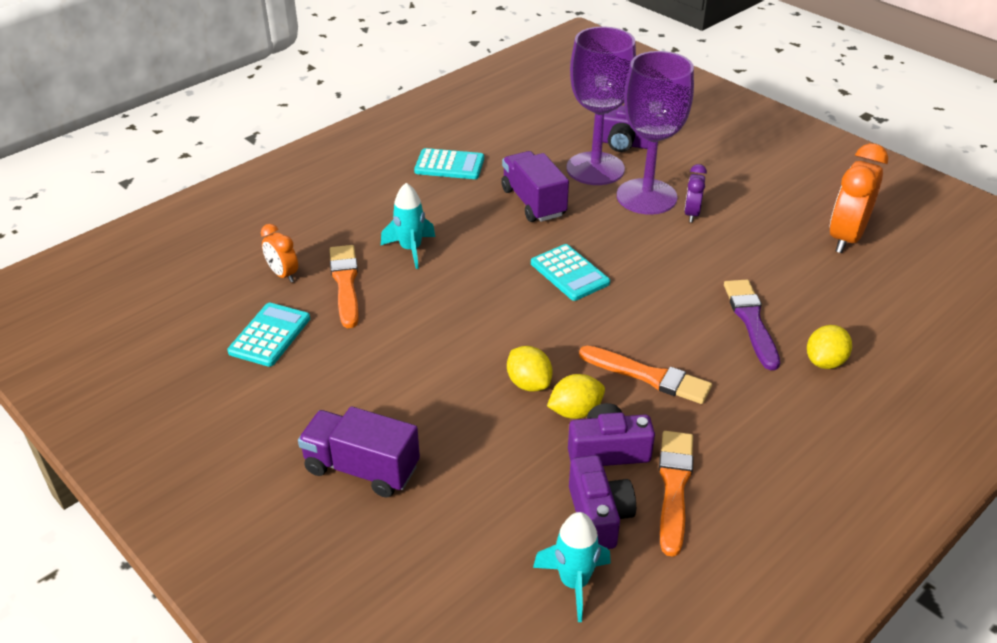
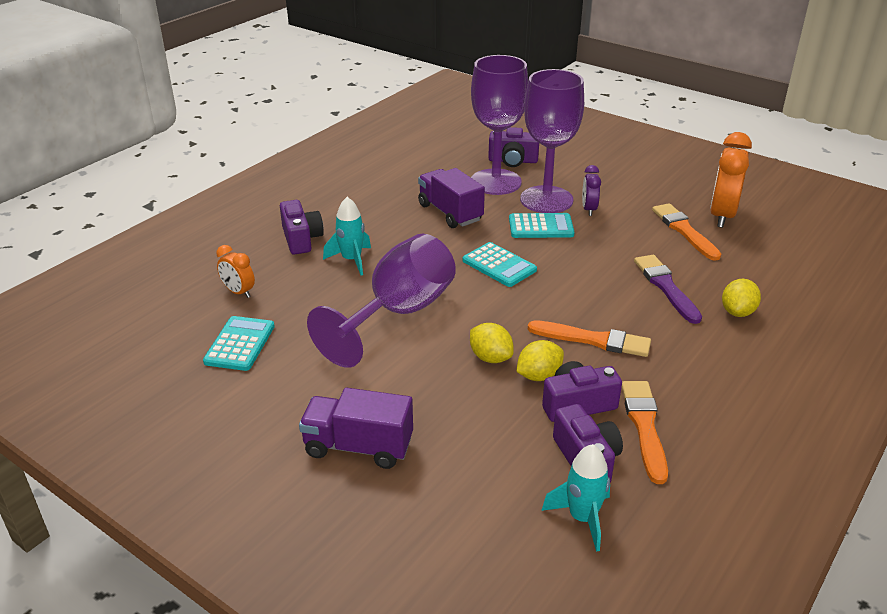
camera: 10 degrees left, 5 degrees down
(345, 283) = (299, 294): orange brush -> orange brush (684, 231)
(364, 218) = (301, 239): none -> purple camera
(444, 319) = (399, 313): none -> purple goblet
(449, 165) = (367, 190): turquoise calculator -> turquoise calculator (541, 227)

